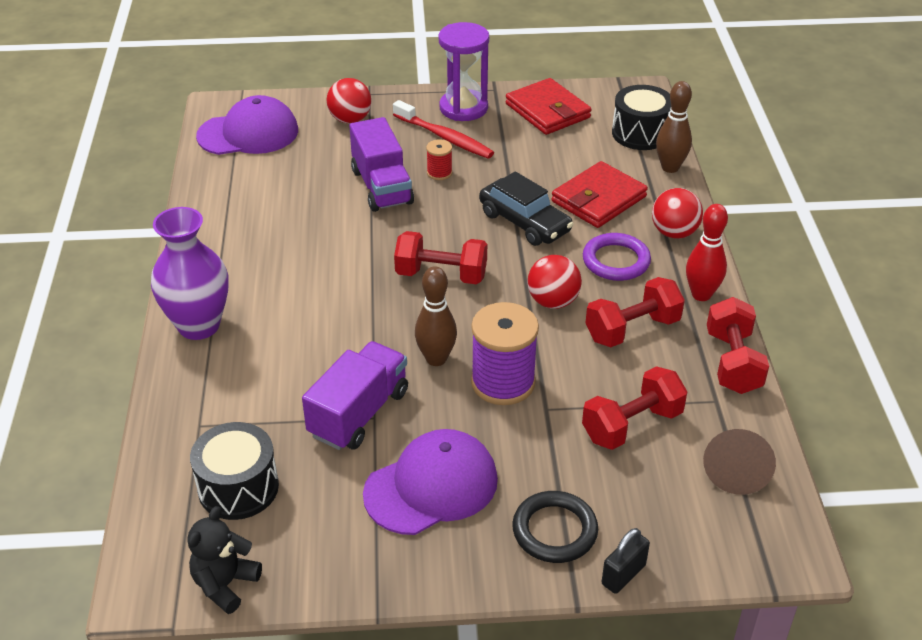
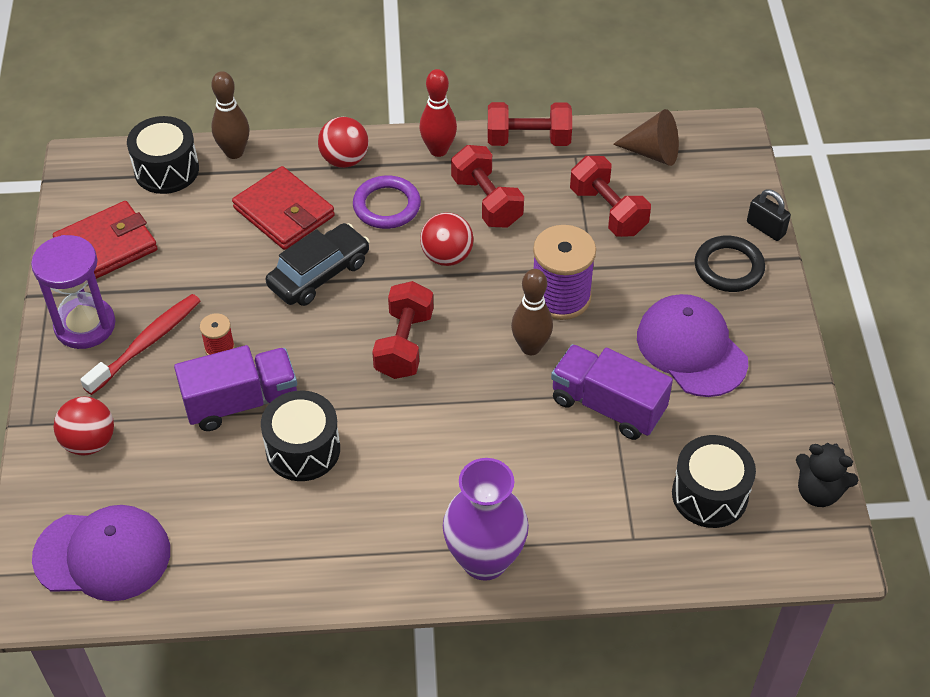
camera: 90 degrees left, 10 degrees up
(248, 133) = (103, 555): purple cap -> purple cap turned 105 degrees clockwise
(330, 221) = (303, 449): none -> black drum

